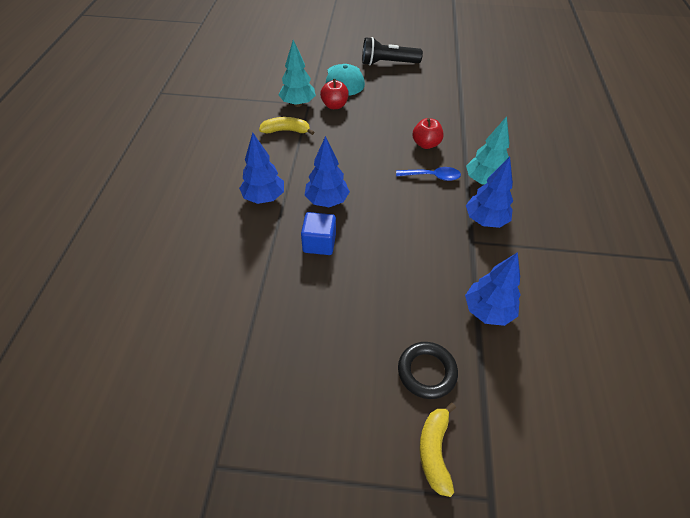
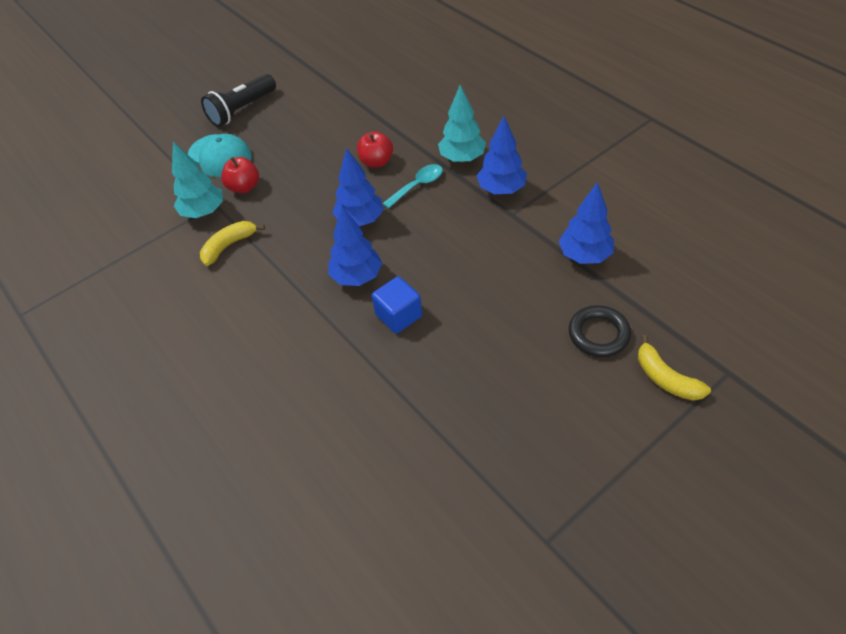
camera: 40 degrees left, 0 degrees up
(264, 198) = (295, 321): blue tree -> blue tree (360, 220)
(432, 176) = (417, 186): blue spoon -> turquoise spoon

